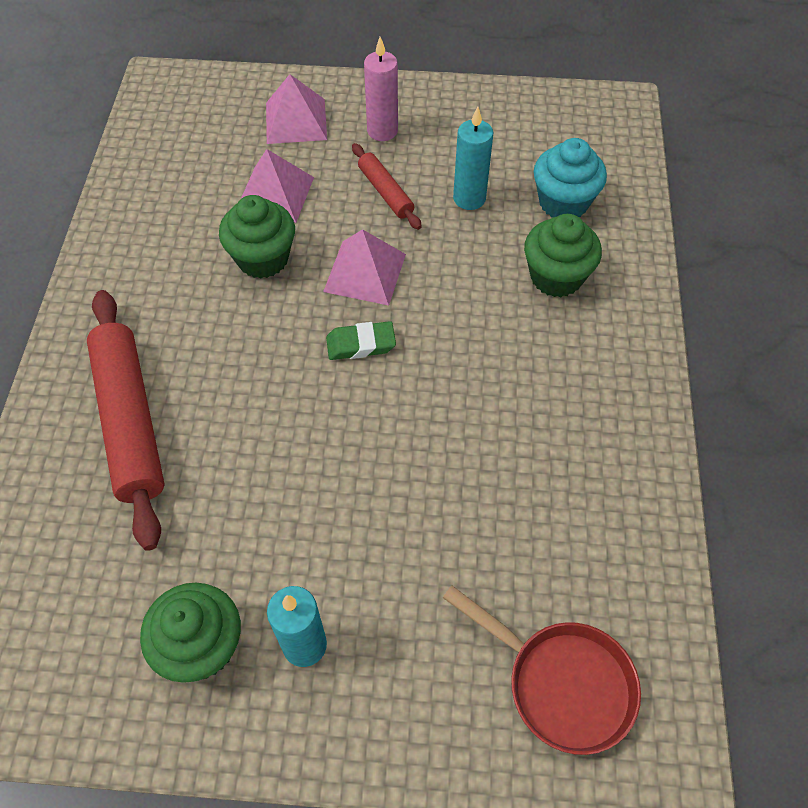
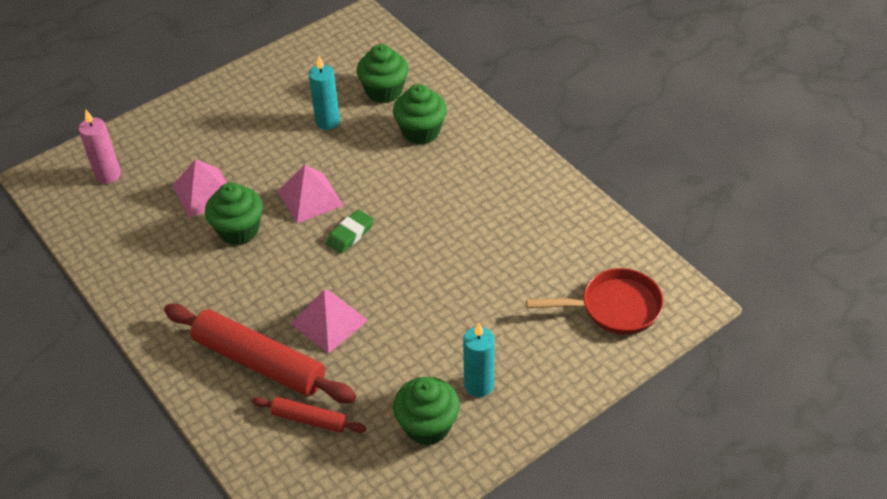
camera: 40 degrees left, 10 degrees down
(296, 121) = (167, 144): pink pyramid -> pink pyramid (329, 322)
(382, 131) = (232, 117): pink candle -> pink candle (108, 175)
(385, 192) = (273, 149): red rolling pin -> red rolling pin (309, 419)
(563, 202) = (384, 91): turquoise cupcake -> green cupcake

